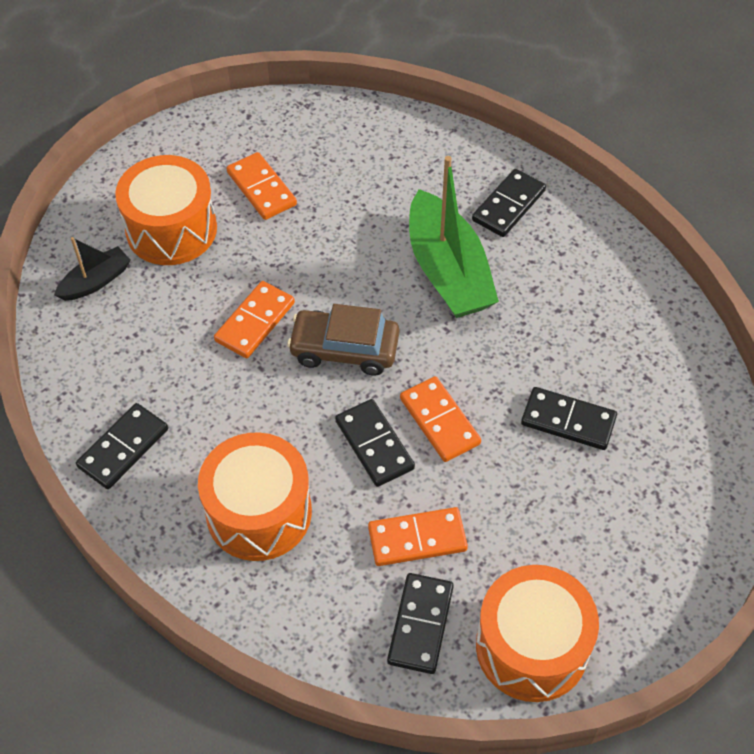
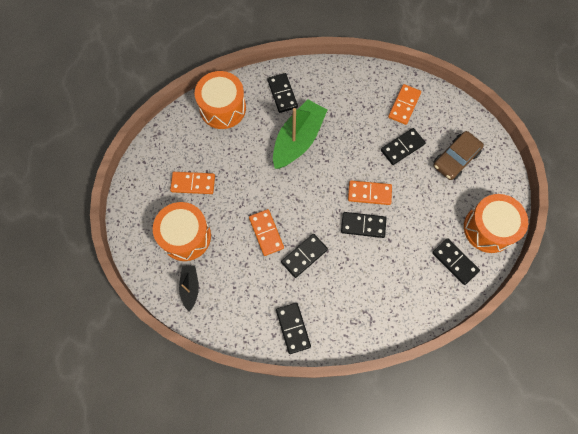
camera: 55 degrees left, 15 degrees up
(255, 393) = (304, 256): none -> black domino
(259, 512) = (364, 291): orange drum -> orange drum (222, 108)
(344, 349) = (307, 206): brown car -> brown car (455, 159)
(417, 538) = (417, 238): orange domino -> orange domino (404, 105)
(448, 271) = (298, 140): green boat -> green boat turned 75 degrees counterclockwise

